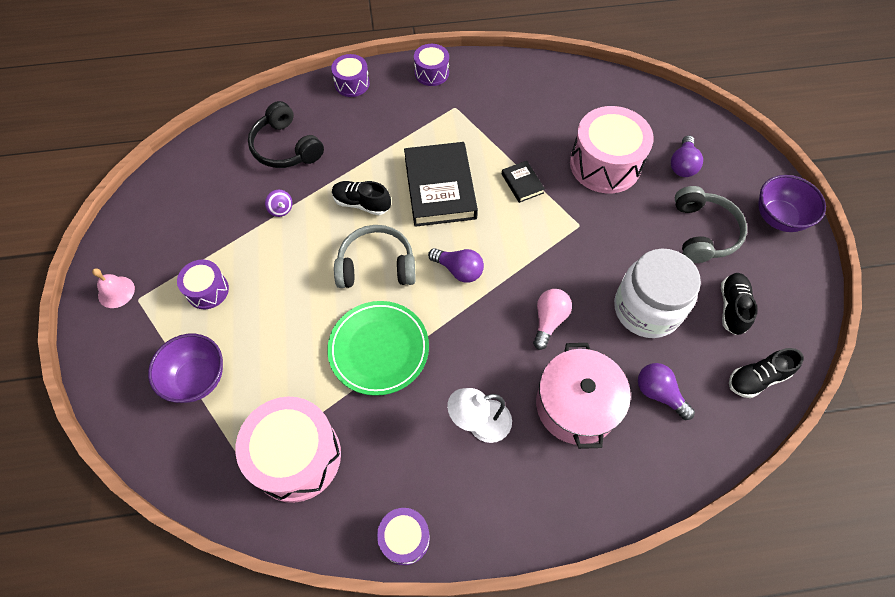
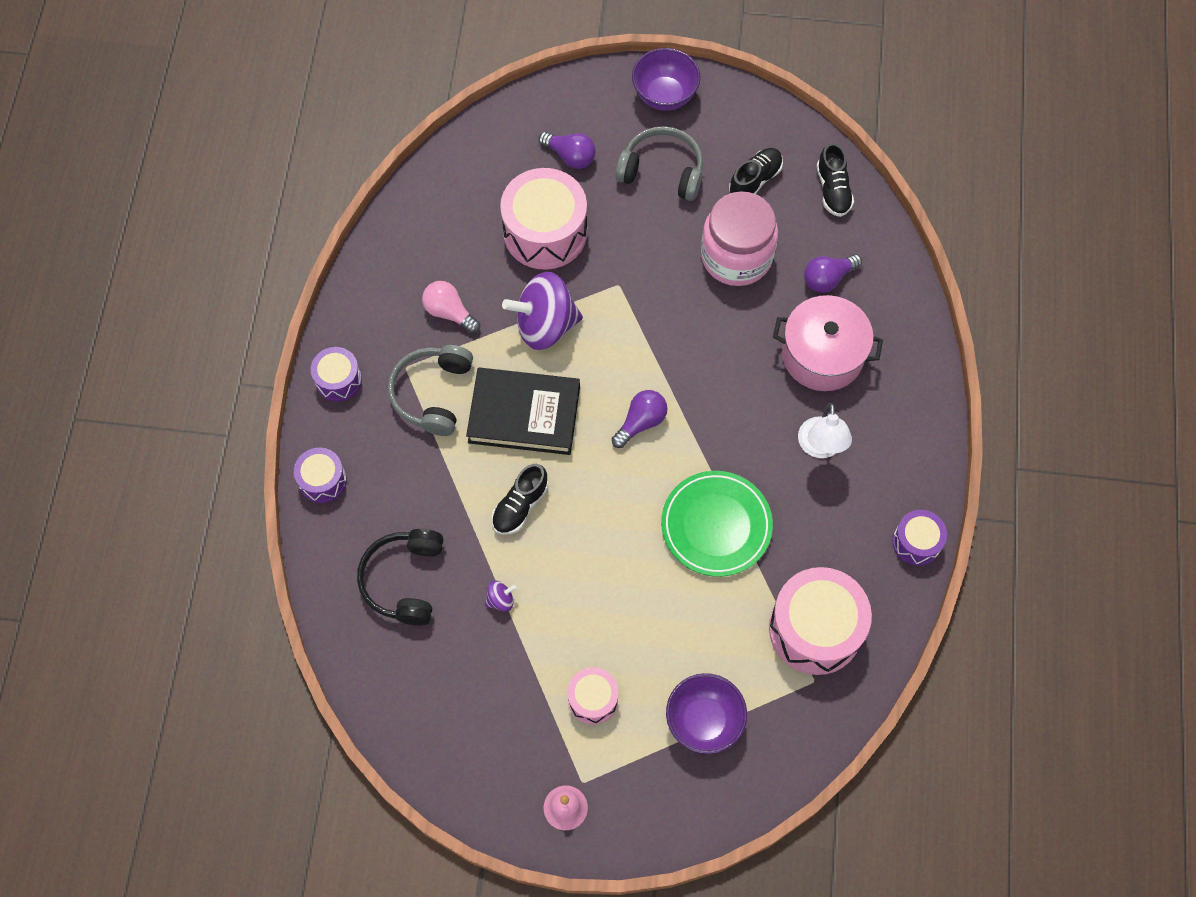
camera: 75 degrees left, 5 degrees up
(207, 290) = (593, 699): purple drum -> pink drum
(286, 147) = (404, 580): black headphones -> black headphones turned 120 degrees clockwise
(376, 266) = (611, 507): grey headphones -> grey headphones (432, 394)
(522, 183) = (545, 325): black book -> purple spinning top
(549, 320) = (725, 351): pink light bulb -> pink light bulb (449, 312)
(646, 309) = (736, 256): white jar -> pink jar
(732, 308) = (755, 180): black shoe -> black shoe turned 105 degrees clockwise

